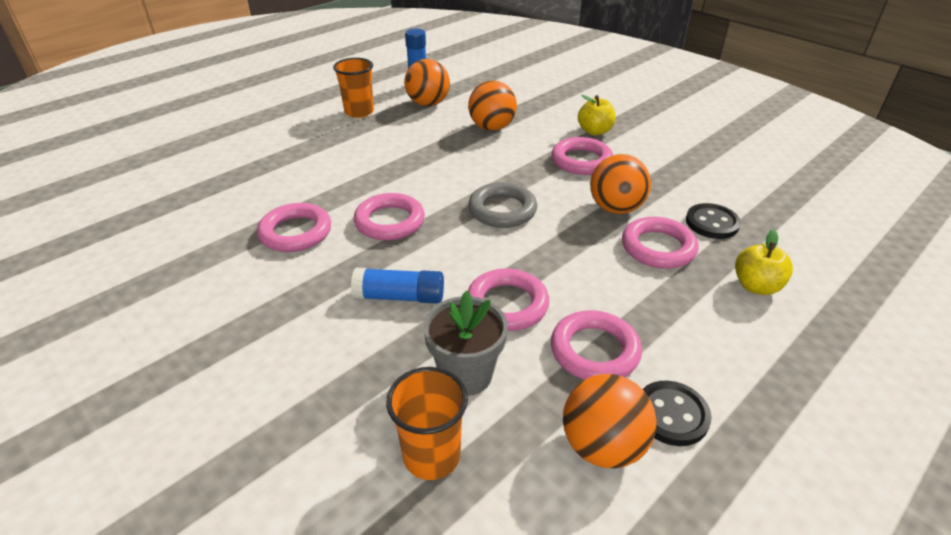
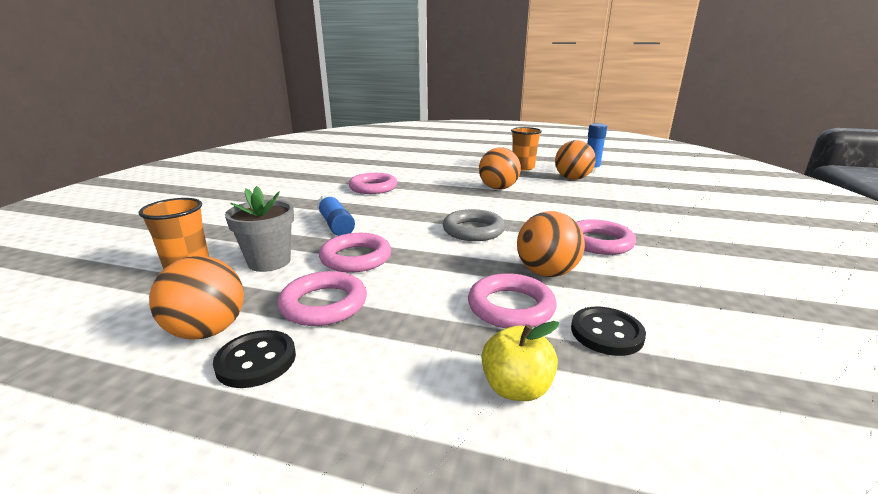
camera: 60 degrees right, 15 degrees down
(389, 222) = (412, 204): pink ring -> none
(492, 127) = (581, 202): orange ball -> orange ball (498, 188)
(594, 131) = (663, 237): yellow apple -> none

